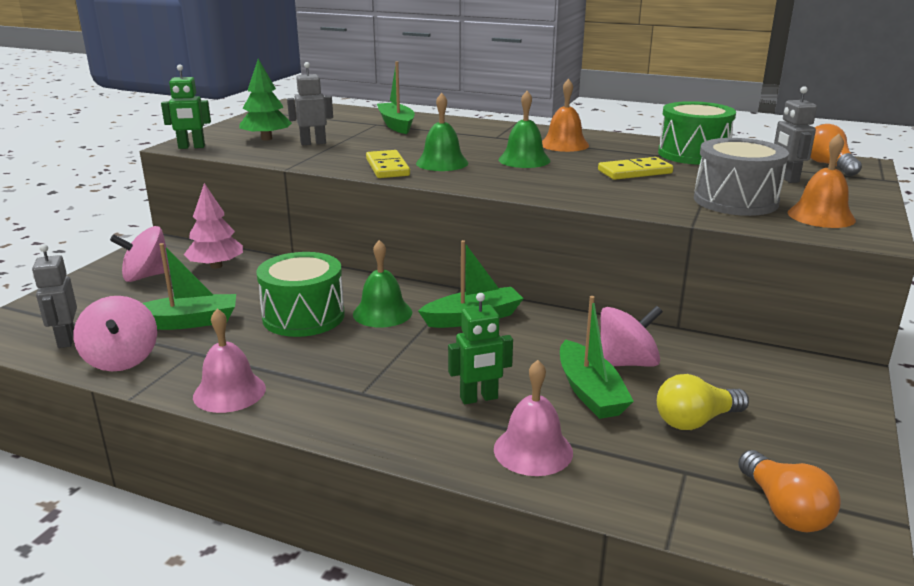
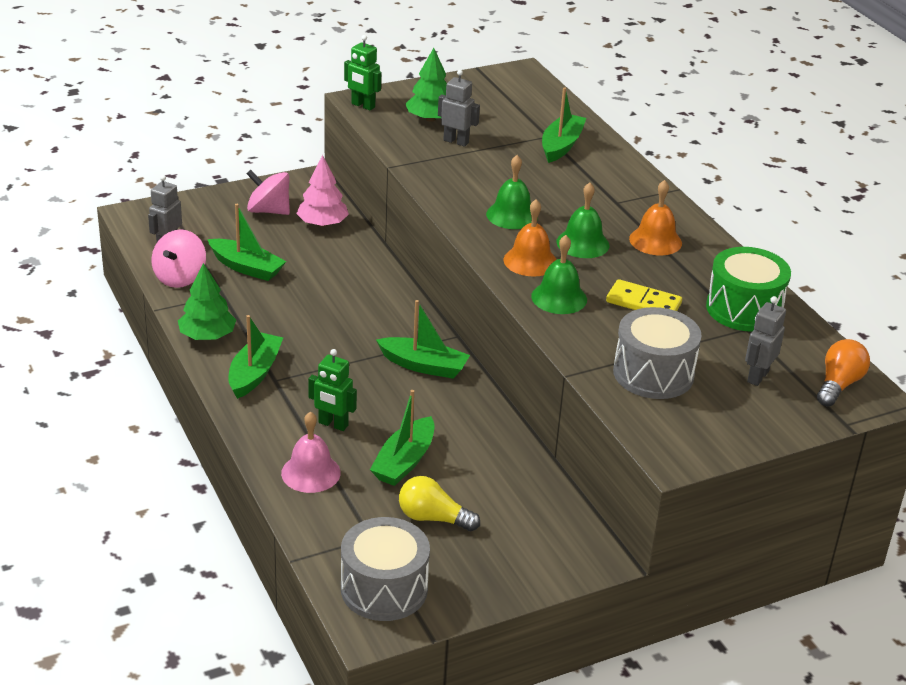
camera: 40 degrees right, 10 degrees up
(229, 392) = (207, 336): pink bell -> green tree
(303, 316) = (319, 302): green drum -> none
(331, 398) = (254, 373): none -> green boat
(382, 313) = (371, 327): green bell -> green bell (559, 298)
(387, 167) = (462, 201): yellow domino -> none
(627, 363) = (464, 458): pink spinning top -> none
(784, 509) = (384, 589): orange light bulb -> grey drum
(821, 216) = (684, 423): orange bell -> orange bell (530, 261)

